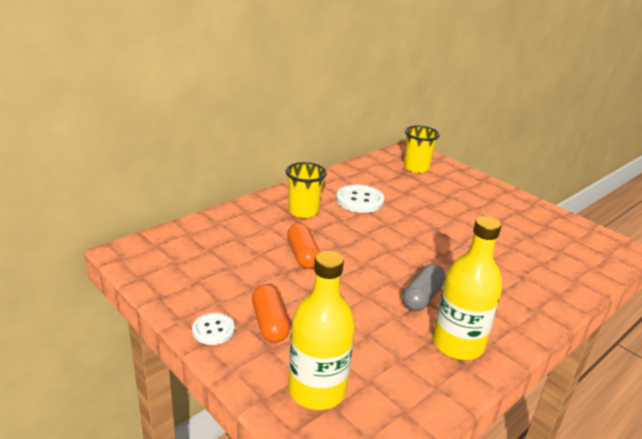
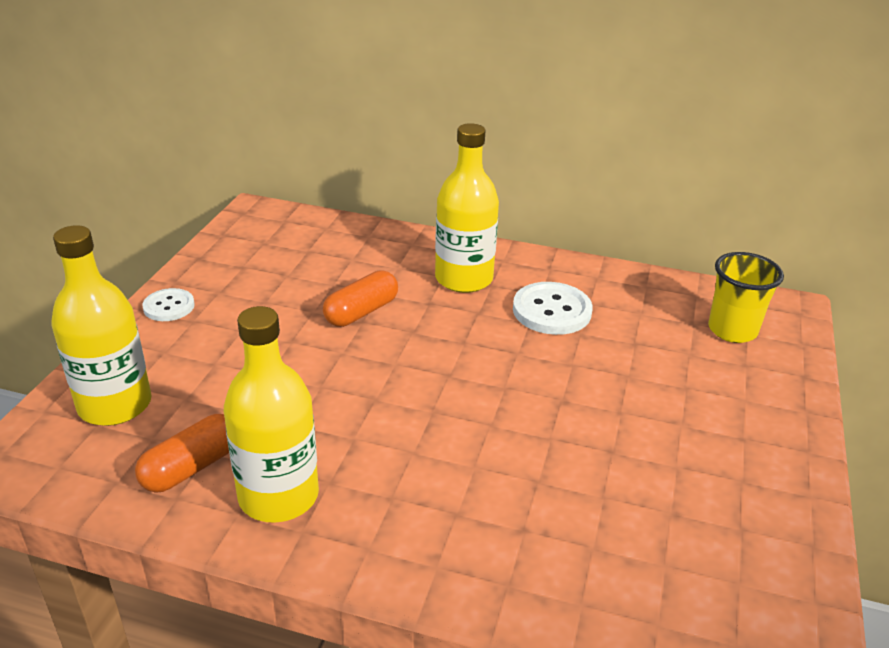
camera: 60 degrees right, 5 degrees up
(270, 323) = (206, 336): orange capsule -> orange capsule (192, 467)
(303, 211) = (464, 279): yellow cup -> yellow bottle
(422, 297) = (361, 435): grey capsule -> none

